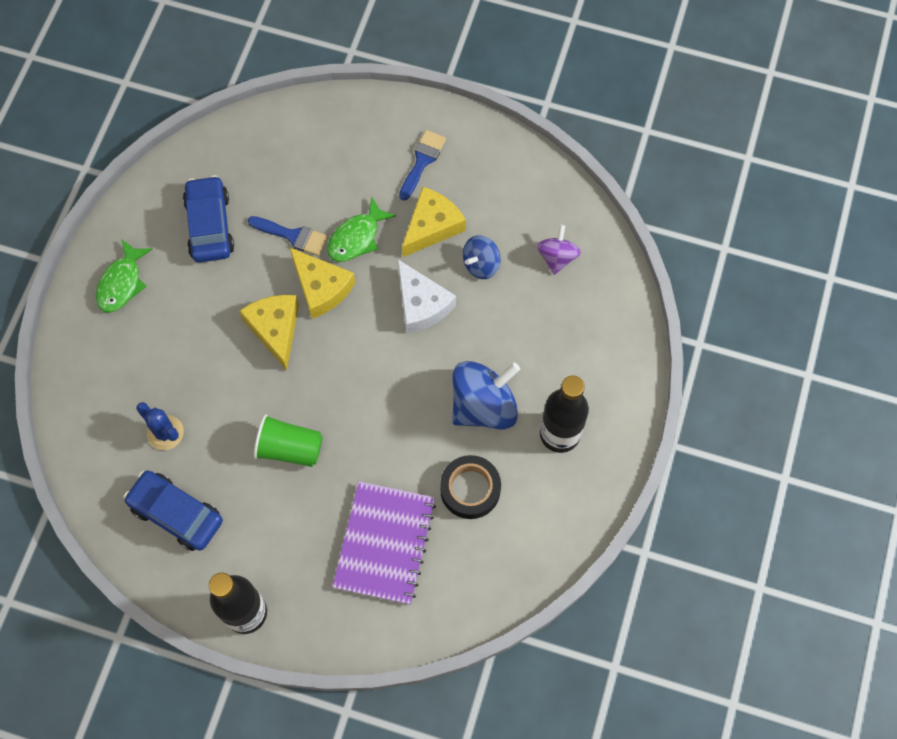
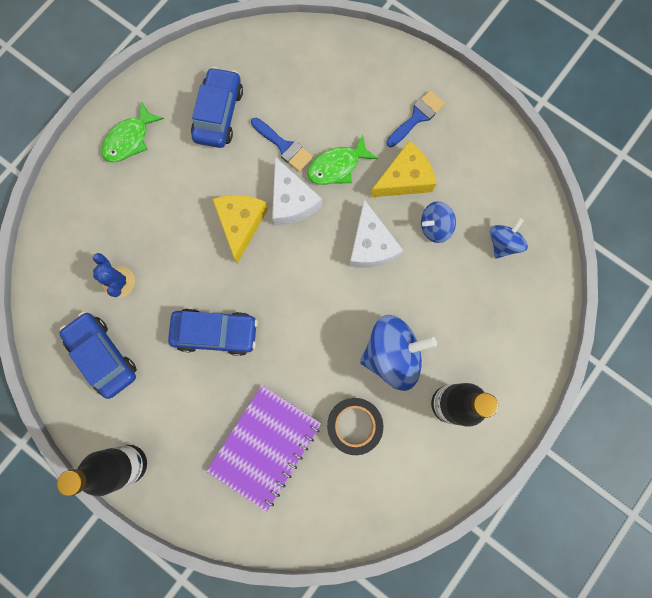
camera: 20 degrees right, 10 degrees up
(289, 448) = (215, 333): green cup -> blue car
(321, 288) = (292, 200): yellow cheese -> white cheese
(557, 257) = (503, 243): purple spinning top -> blue spinning top

